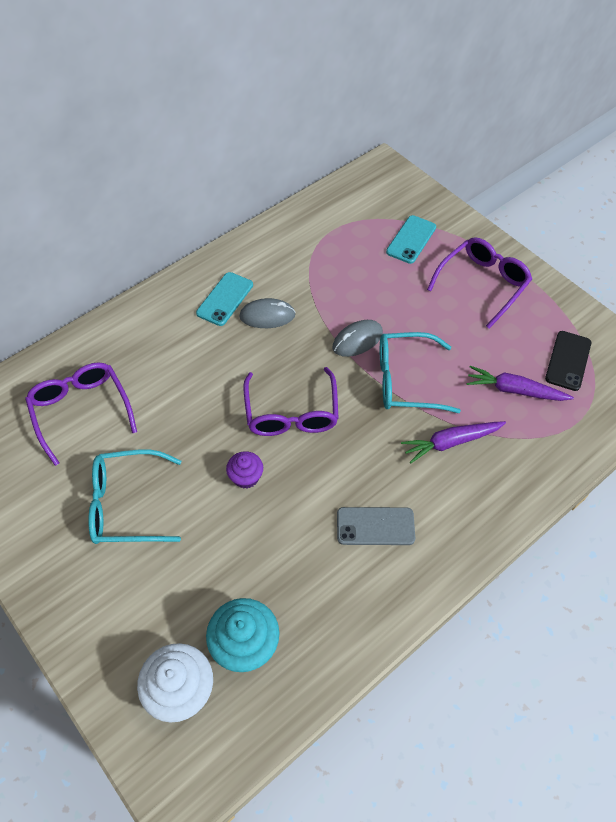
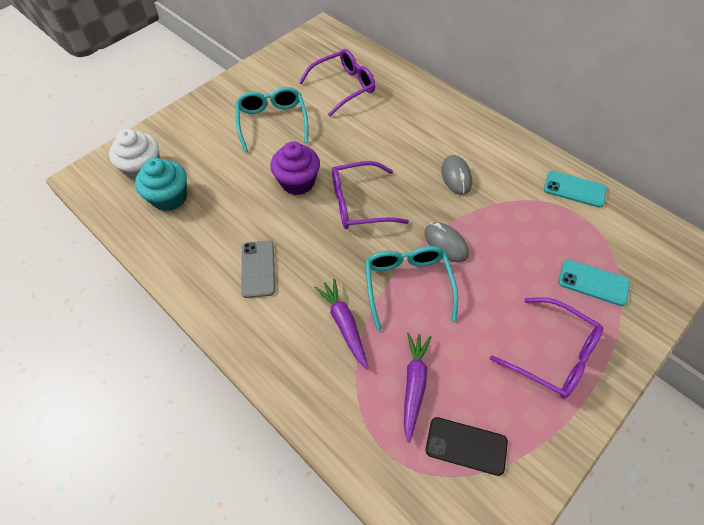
camera: 85 degrees right, 0 degrees up
(225, 299) = (466, 147): turquoise phone -> turquoise phone (574, 189)
(246, 477) = (297, 182): purple cupcake -> purple cupcake, size x1.70

